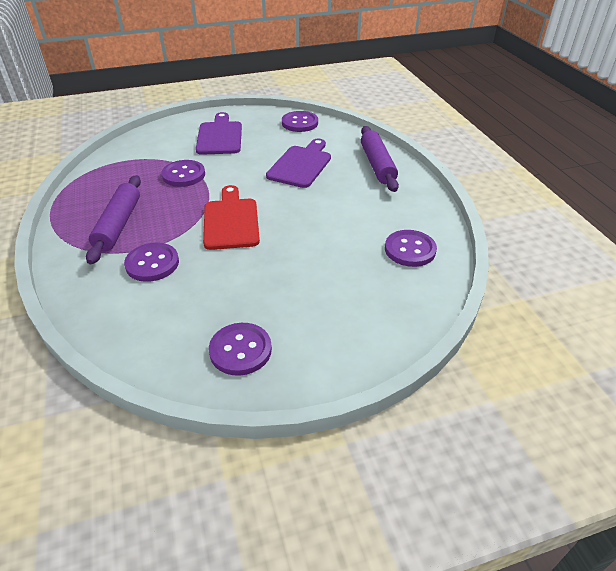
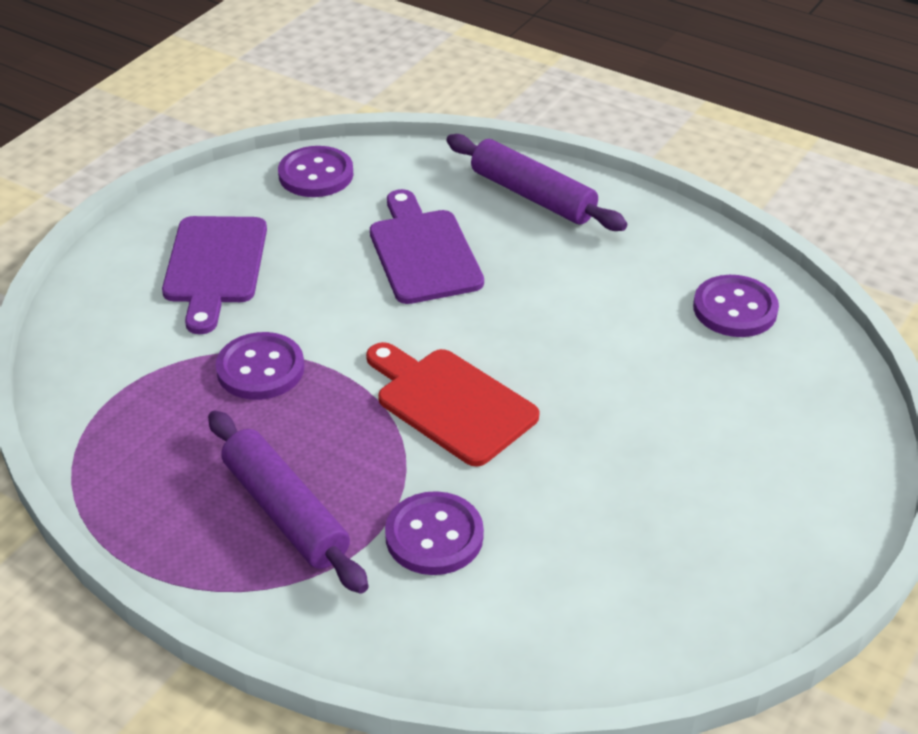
camera: 40 degrees left, 0 degrees up
(219, 136) = (215, 266): purple cutting board -> purple cutting board turned 135 degrees counterclockwise
(240, 350) = (717, 569): purple button -> none

